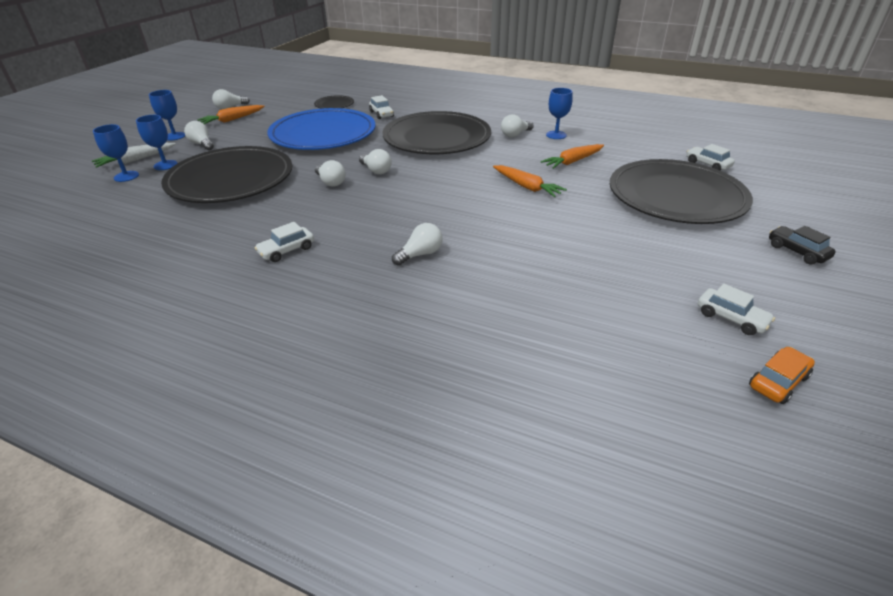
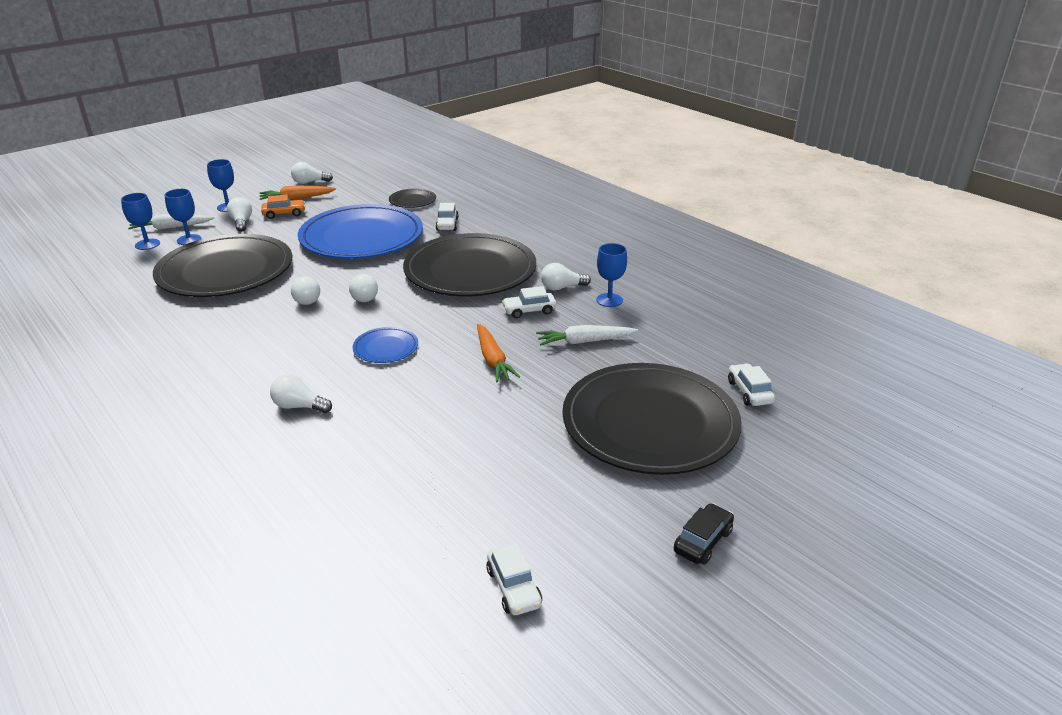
camera: 25 degrees right, 5 degrees down
(287, 250) = (193, 364): white car -> white car (529, 311)
(420, 254) = (299, 406): white light bulb -> white light bulb turned 150 degrees counterclockwise
(438, 199) = (386, 348): none -> blue plate
(573, 161) = (584, 341): orange carrot -> white carrot
(778, 381) = (469, 672): orange car -> orange car (284, 214)
(797, 251) = (702, 541): black car -> black car turned 45 degrees clockwise

